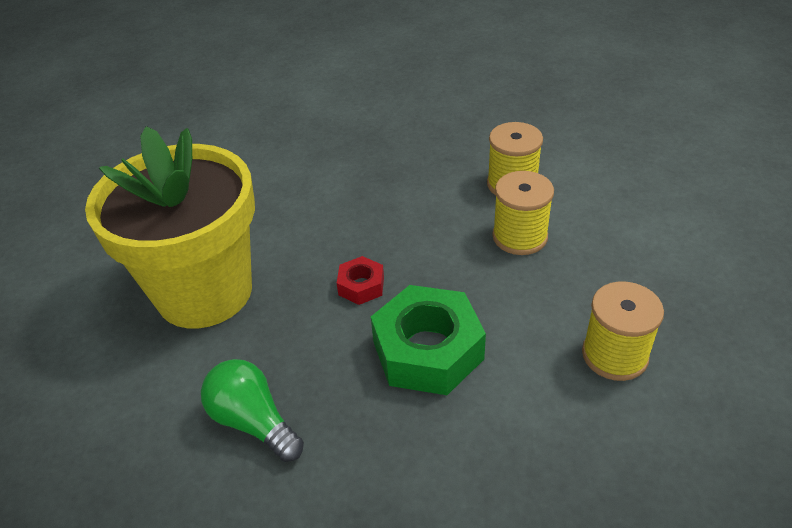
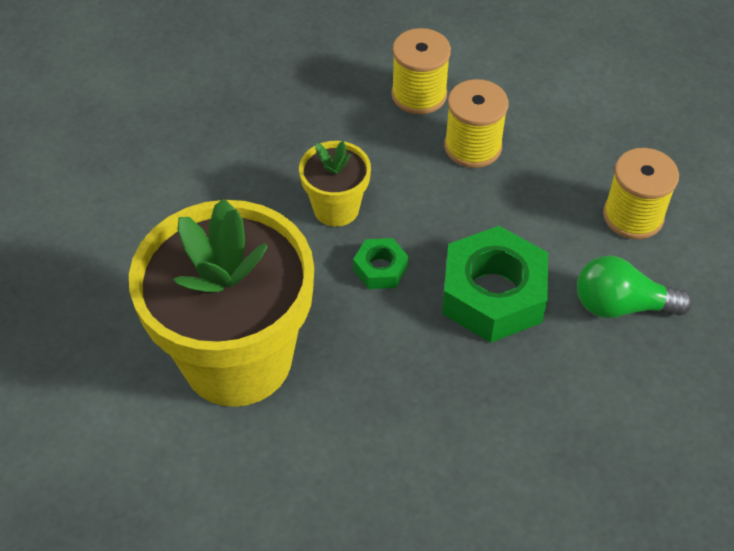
camera: 40 degrees left, 10 degrees up
(253, 421) = (411, 440): green light bulb -> green light bulb (621, 305)
(361, 286) = (380, 269): red nut -> green nut
(373, 230) = (336, 208): none -> yellow flower pot

